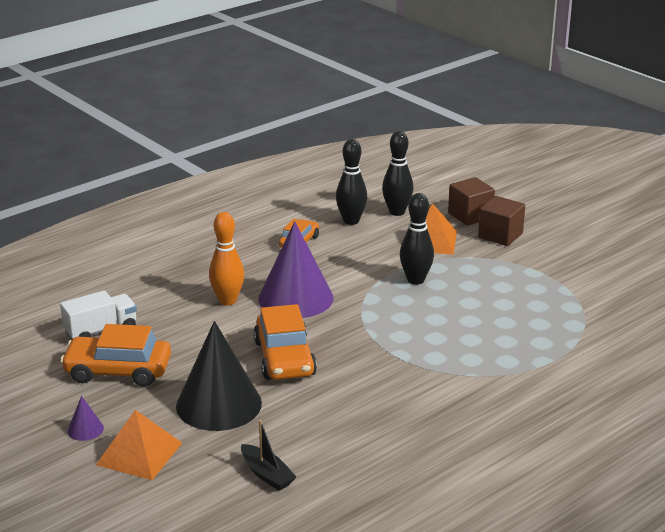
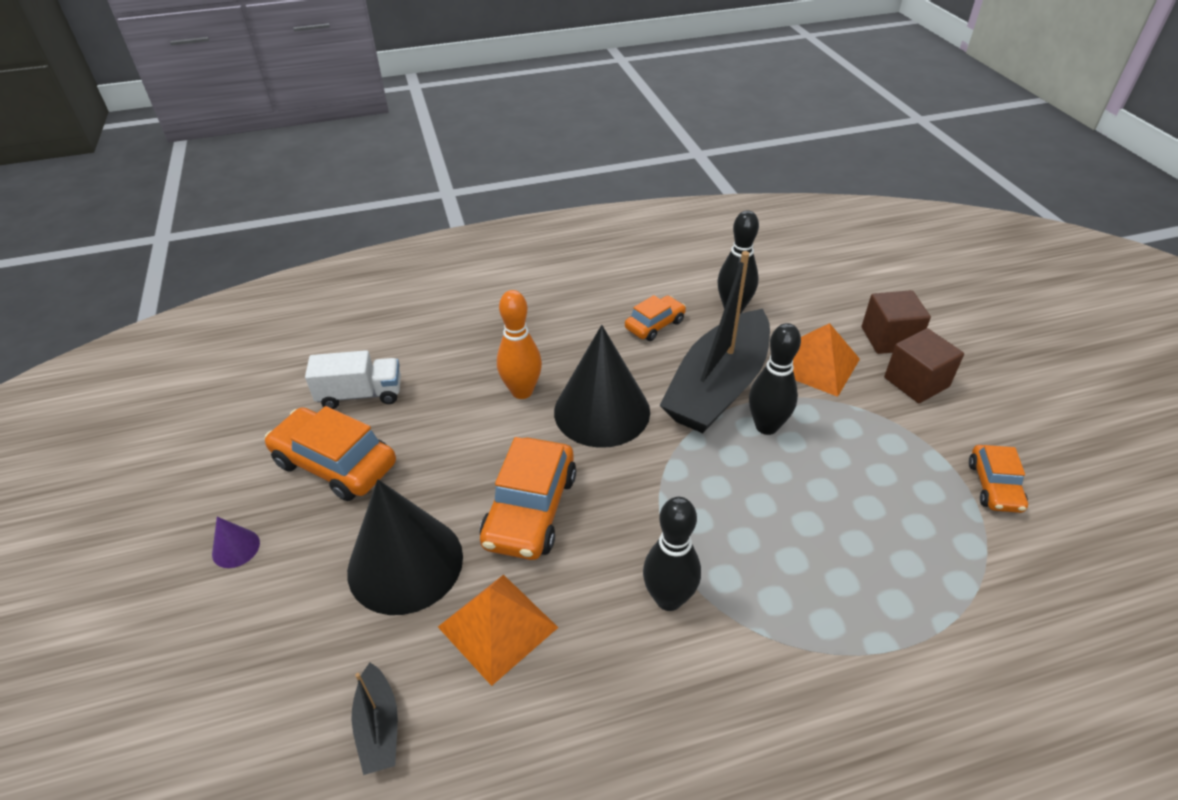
camera: 25 degrees right, 15 degrees up
(139, 453) = (261, 616): orange pyramid -> orange pyramid (498, 627)
(295, 298) = (602, 411): purple cone -> black cone
(369, 267) = (718, 387): none -> black boat
(397, 212) = (796, 309): black bowling pin -> black bowling pin (668, 599)
(572, 276) = (994, 486): none -> orange car

